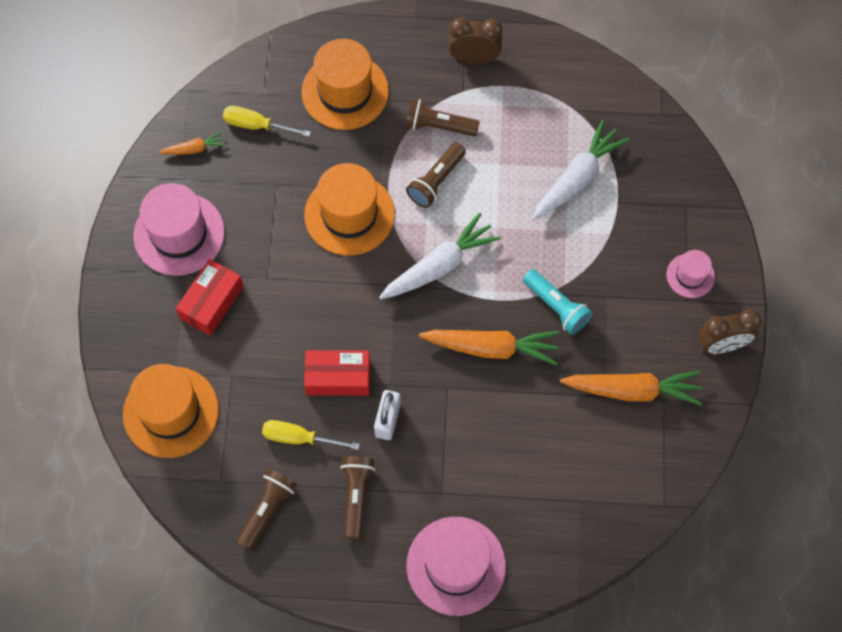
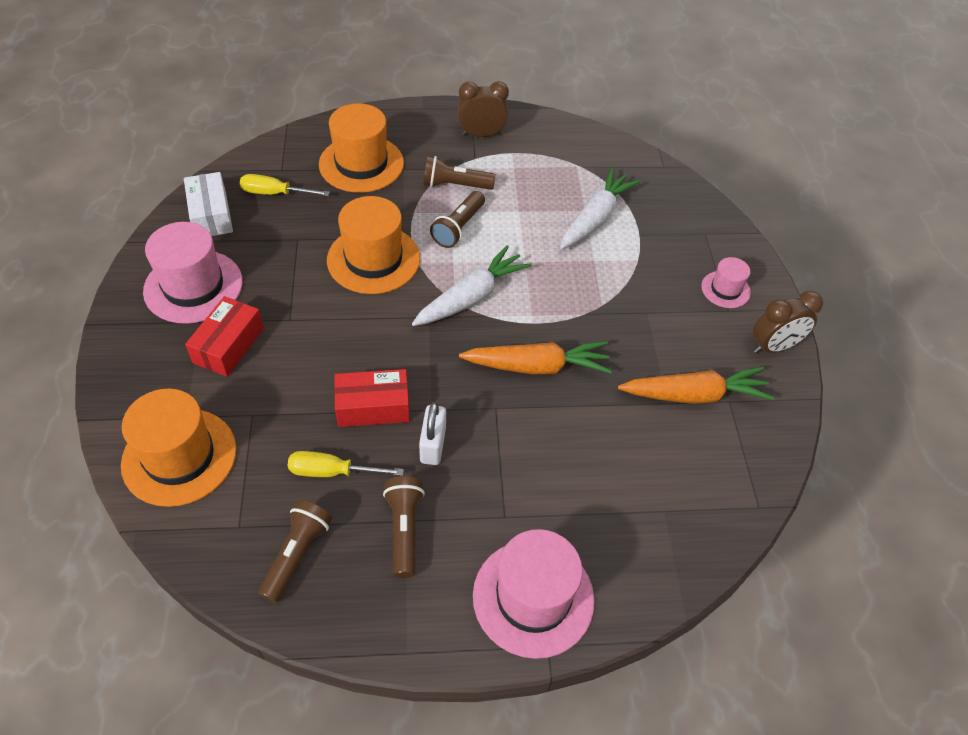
camera: 10 degrees left, 15 degrees down
(194, 149) = (211, 215): orange carrot -> white box
(556, 307) = (598, 324): turquoise flashlight -> none

